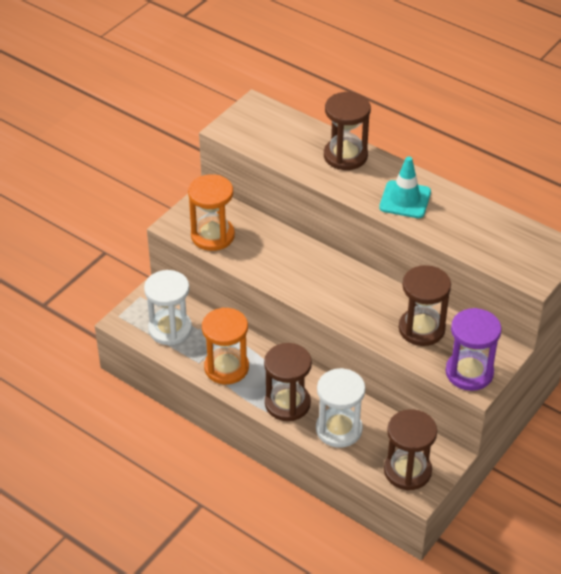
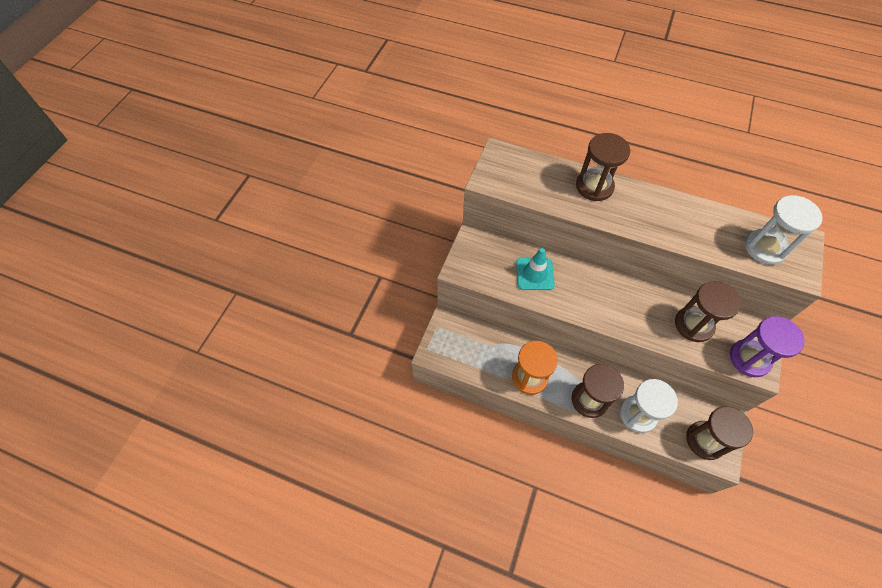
camera: 15 degrees left, 15 degrees up
(170, 329) = (472, 352): white hourglass -> white hourglass (764, 248)
(212, 236) = (493, 273): orange hourglass -> none
(405, 200) = (662, 219): turquoise traffic cone -> turquoise traffic cone (534, 274)

